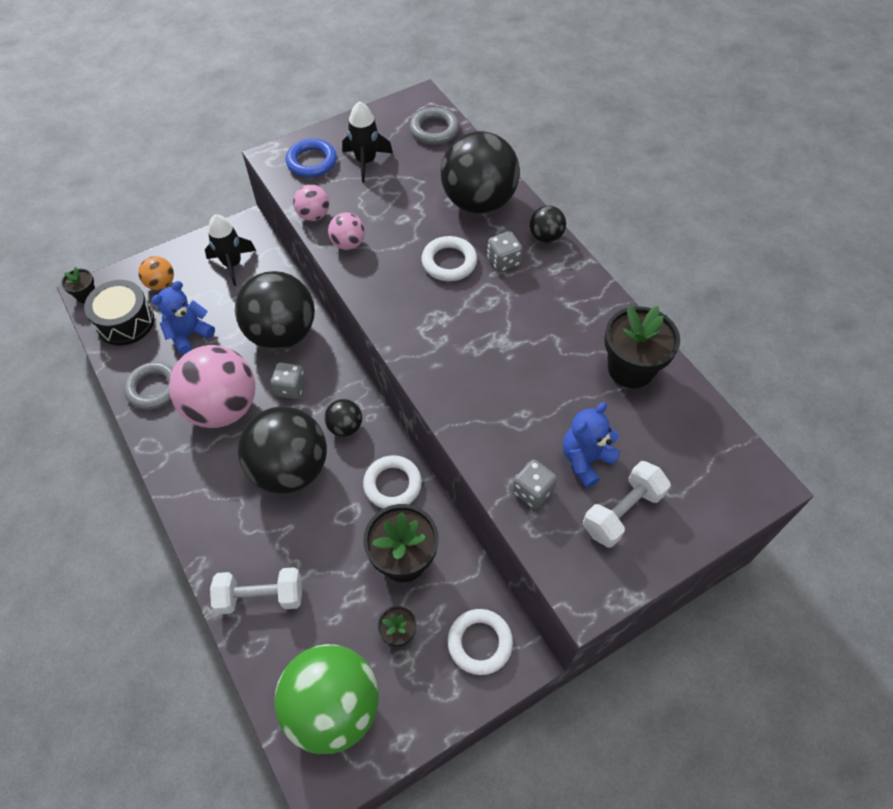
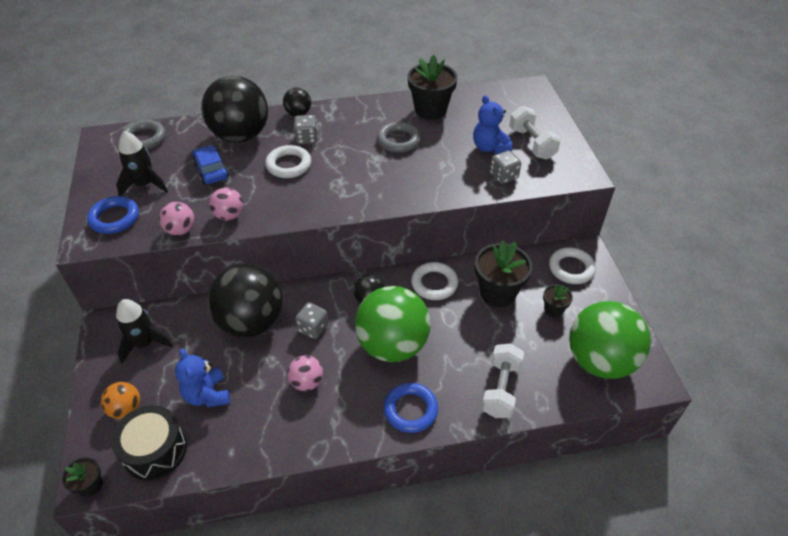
camera: 70 degrees left, 10 degrees down
(154, 388) = (254, 436): grey ring -> grey ring (398, 140)
(212, 512) = (410, 410): none -> blue ring
(222, 407) = (307, 382): pink ball -> pink ball, size x0.46
(290, 469) = (392, 345): black ball -> green ball
(409, 202) = (211, 171): none -> blue car

